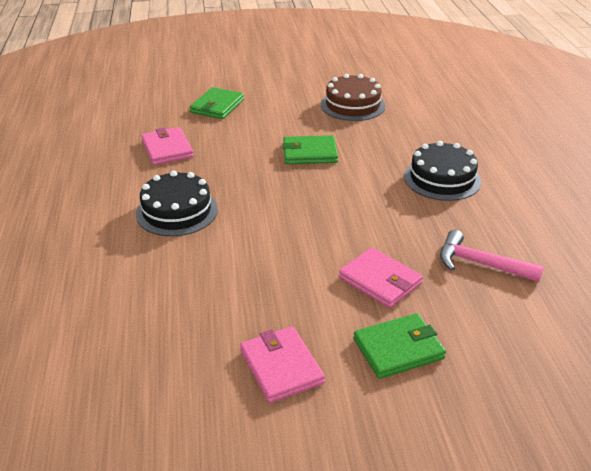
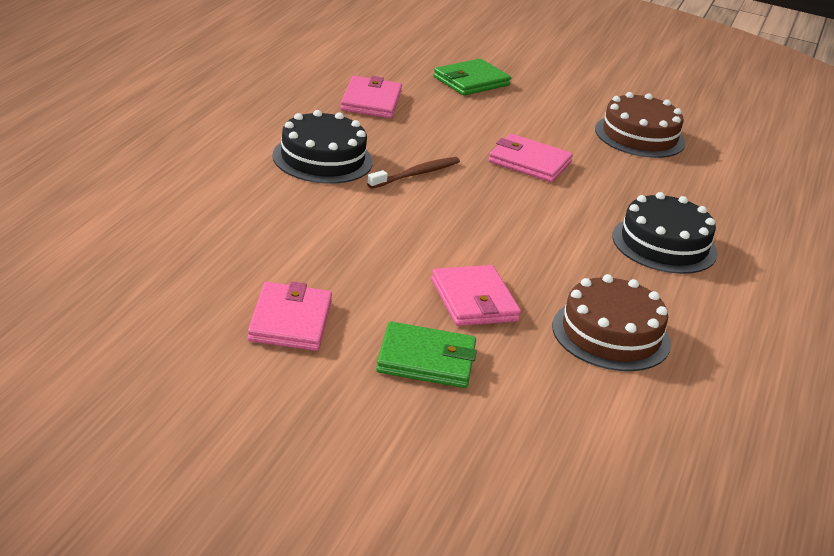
camera: 25 degrees right, 5 degrees down
(250, 195) = (416, 174): none -> brown toothbrush
(309, 153) = (529, 162): green wallet -> pink wallet
(480, 264) = (611, 334): pink hammer -> brown cake

